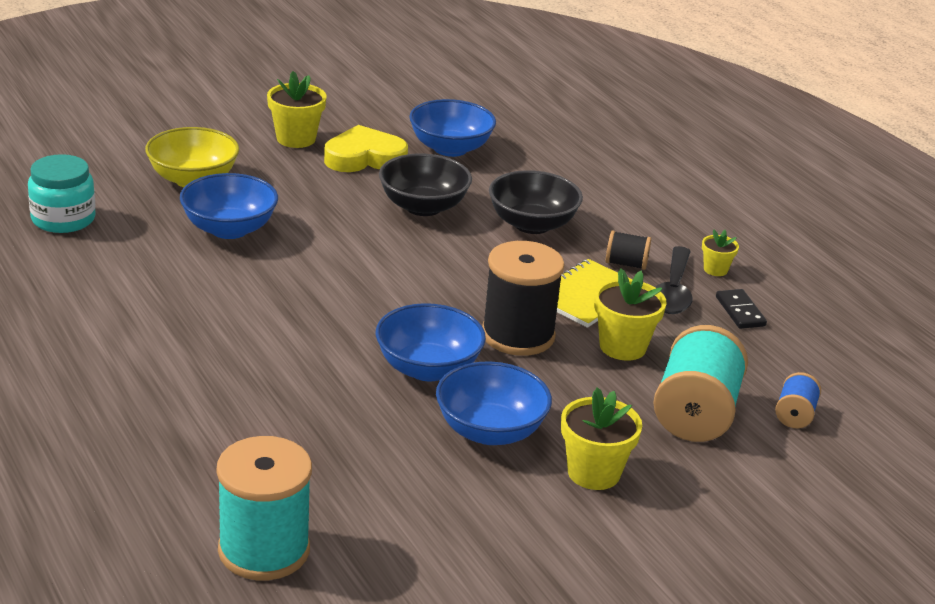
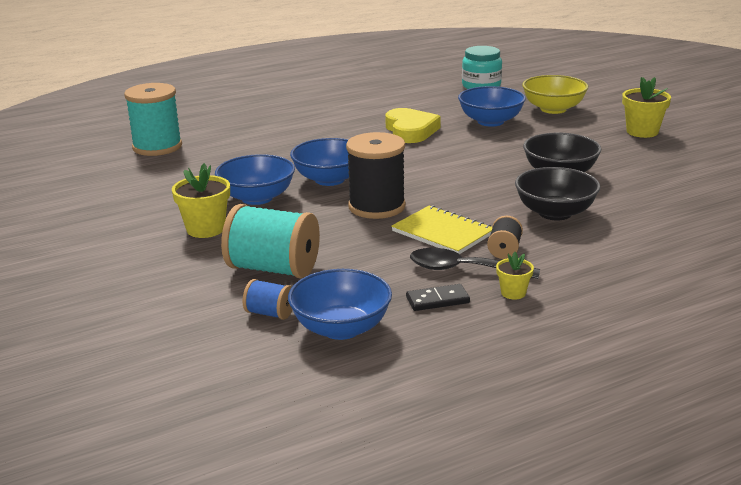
camera: 95 degrees right, 5 degrees down
(364, 157) = (629, 153): yellow heart -> yellow heart (410, 131)
(450, 148) = (675, 182): blue bowl -> blue bowl (341, 328)
(622, 347) = (367, 244): yellow flower pot -> none

